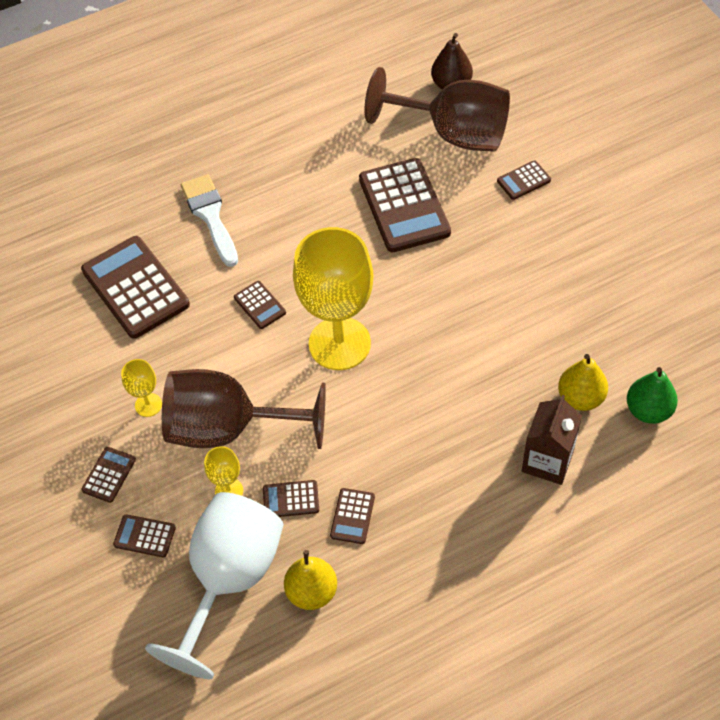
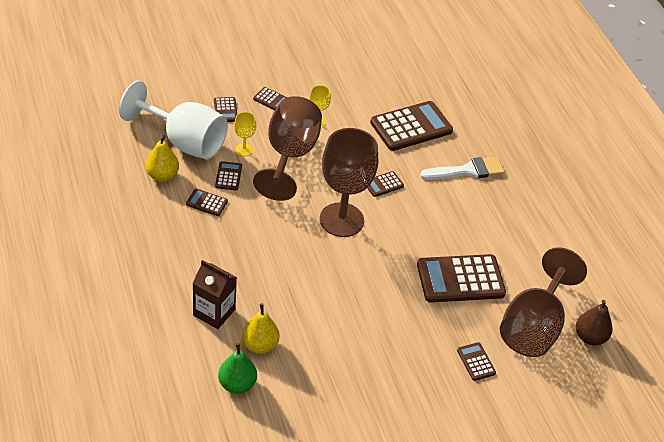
camera: 90 degrees right, 10 degrees down
(144, 536) = (225, 110): brown calculator -> brown calculator turned 150 degrees clockwise
(339, 343) = (341, 220): yellow goblet -> brown goblet

